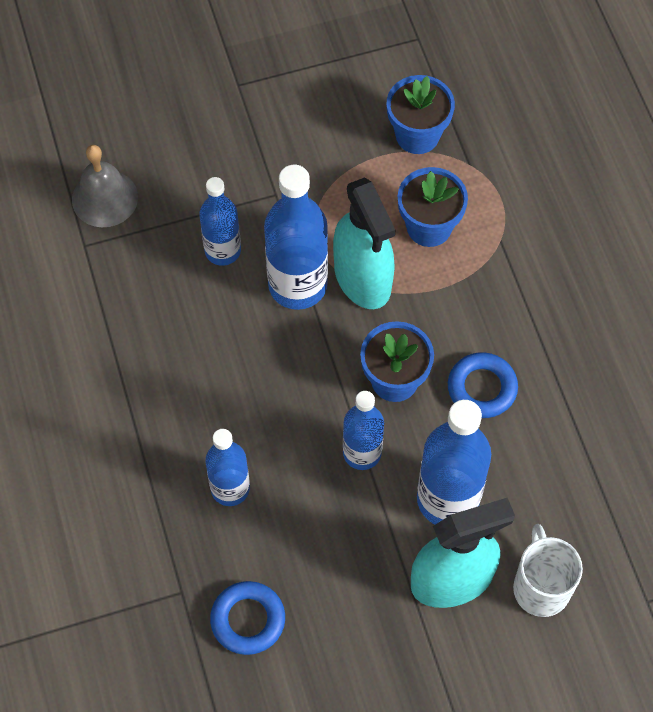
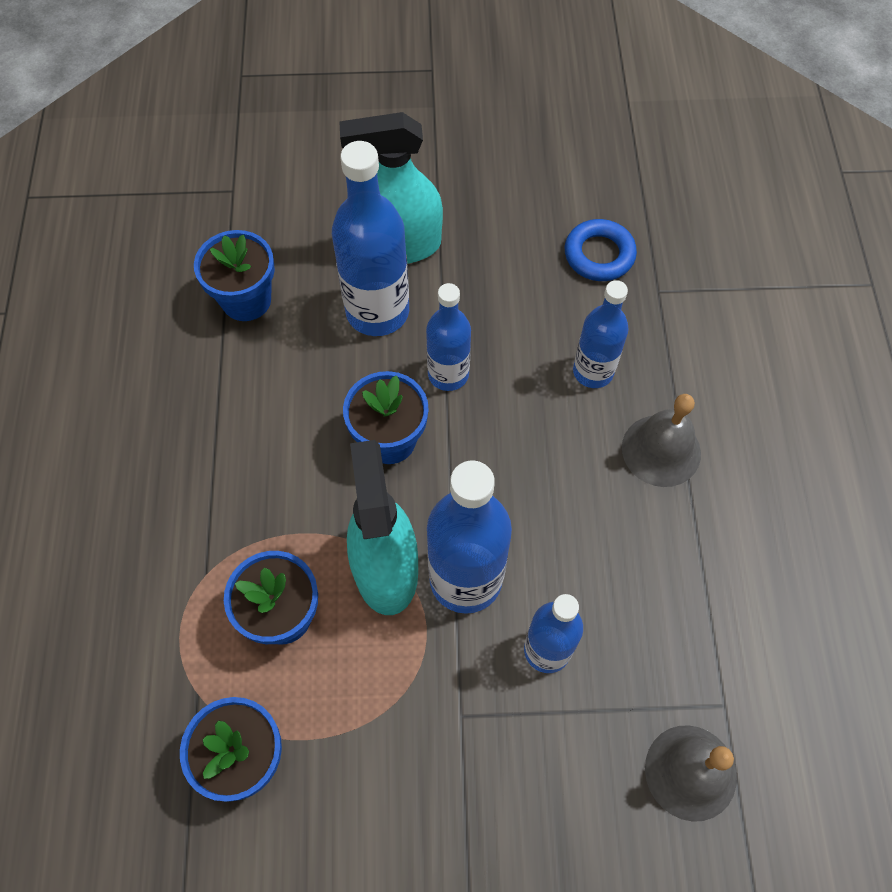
camera: 165 degrees left, 0 degrees up
(157, 428) = (661, 450): none -> grey bell
(482, 388) = (300, 409): blue ring -> none
(541, 587) = (321, 221): white mug -> none
(575, 480) = (246, 300): none -> blue flower pot

